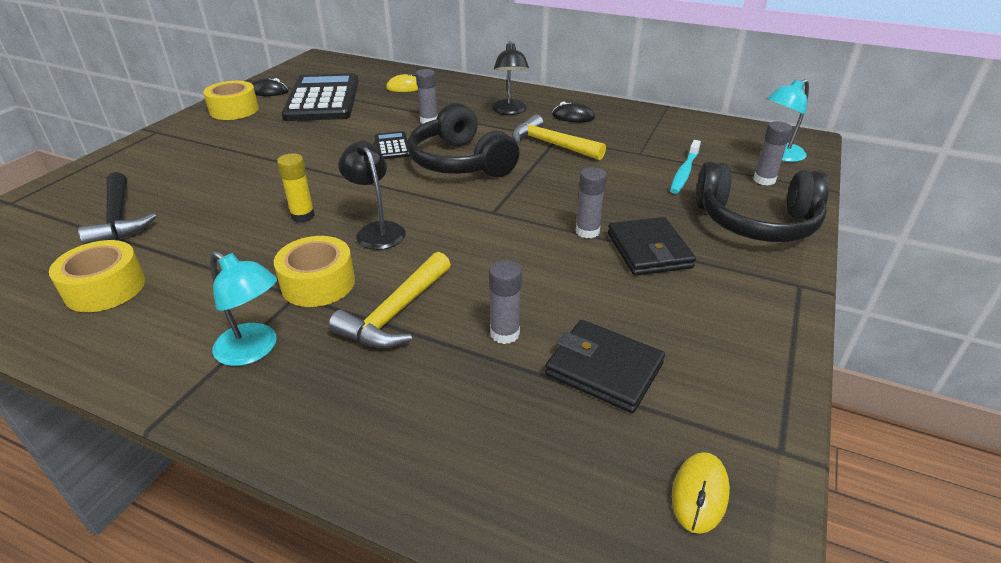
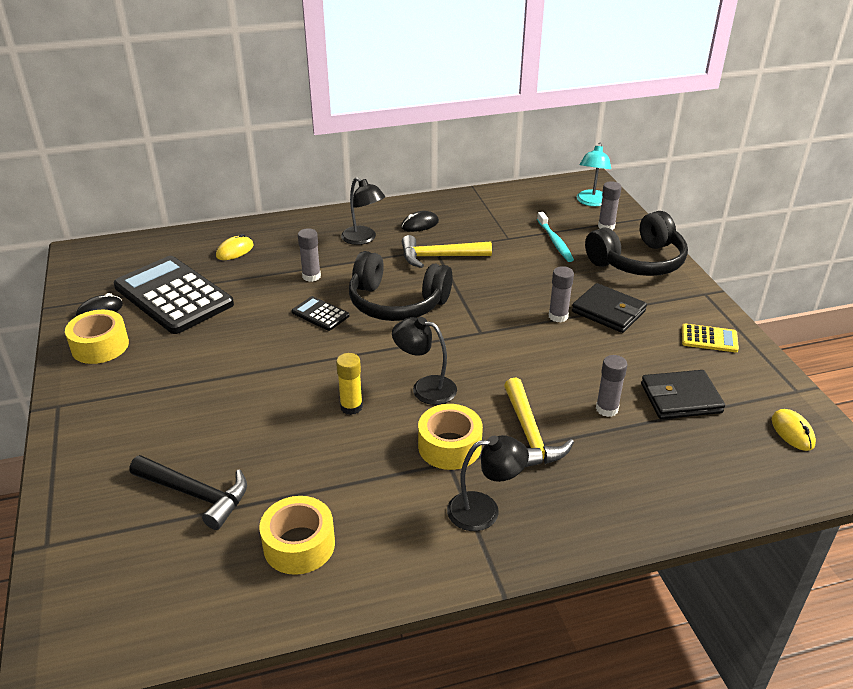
camera: 40 degrees left, 0 degrees up
(254, 350) = (484, 510): turquoise lamp -> black lamp
(735, 330) = (709, 339): none -> yellow calculator

